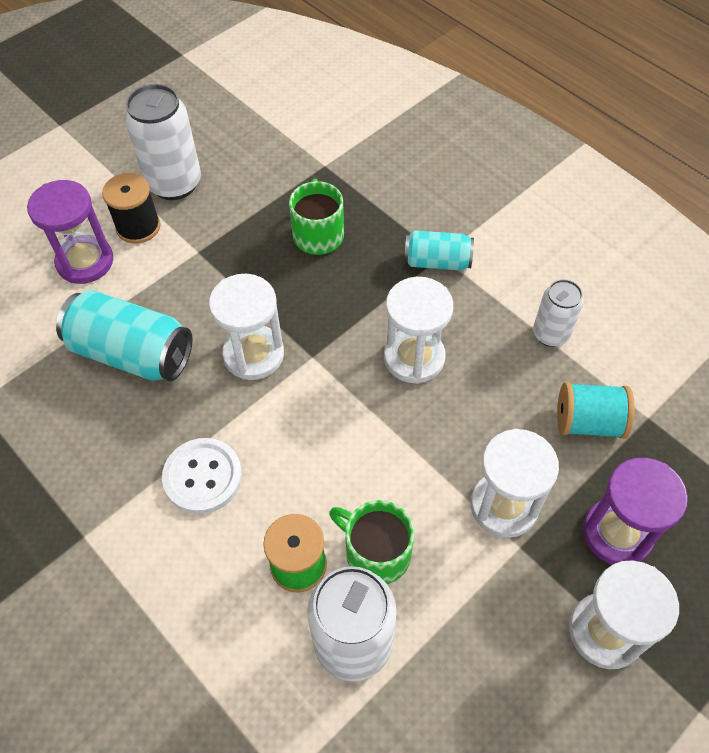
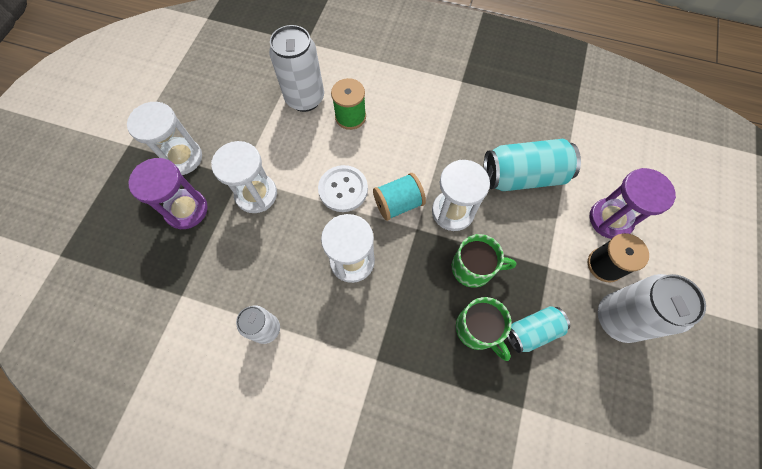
camera: 150 degrees right, 10 degrees up
(203, 477) = (427, 132): white button -> white button (343, 189)
(376, 553) = (314, 139): green mug -> green mug (473, 268)
(437, 262) = (376, 352): turquoise can -> turquoise can (532, 331)
(588, 422) = (221, 271): turquoise spool -> turquoise spool (398, 204)

